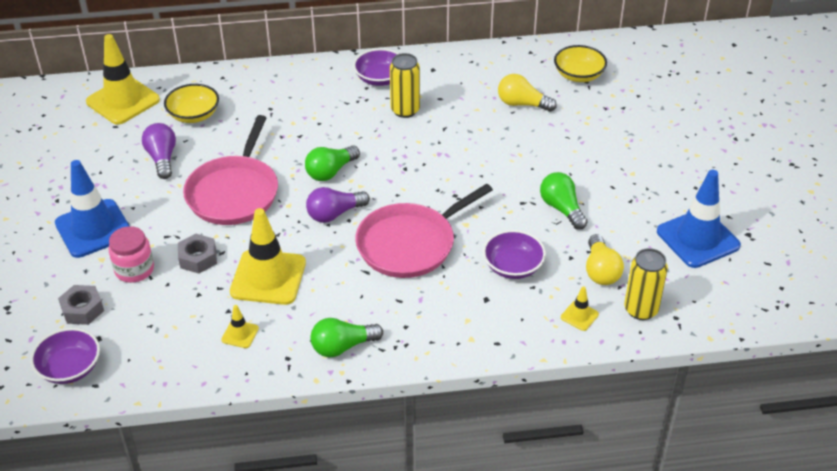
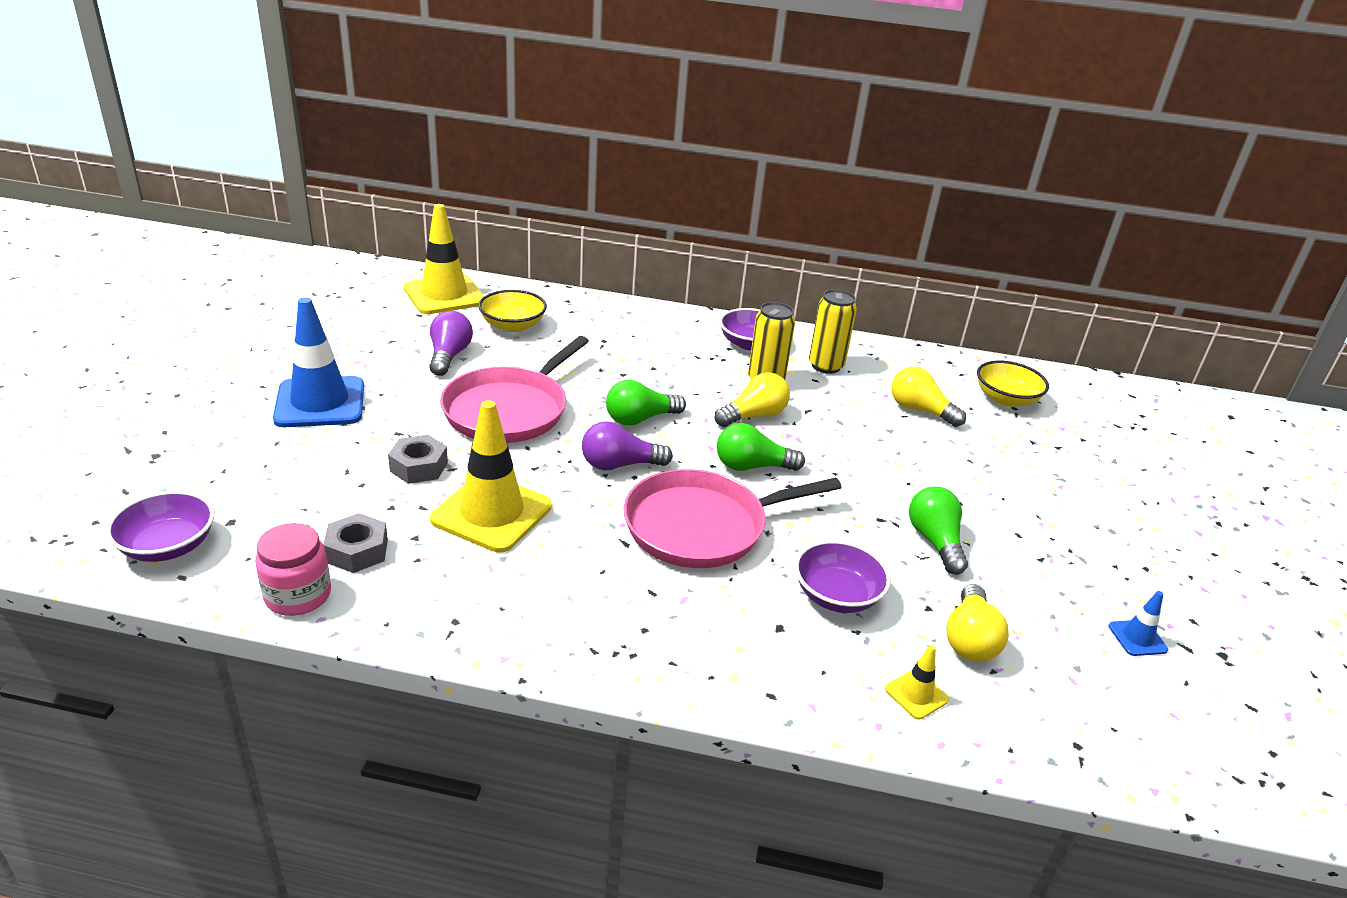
camera: 15 degrees right, 10 degrees down
(82, 309) = (239, 483): grey nut -> grey nut (357, 551)
(134, 269) = (334, 457): pink jar -> pink jar (298, 595)
(240, 334) = (411, 570): yellow traffic cone -> none
(343, 346) = (540, 629): green light bulb -> green light bulb (752, 466)
(409, 144) = (754, 416): none -> yellow light bulb
(641, 309) = (1020, 715): yellow can -> yellow can (826, 366)
(698, 239) = (1137, 638): blue traffic cone -> blue traffic cone, size x0.44

